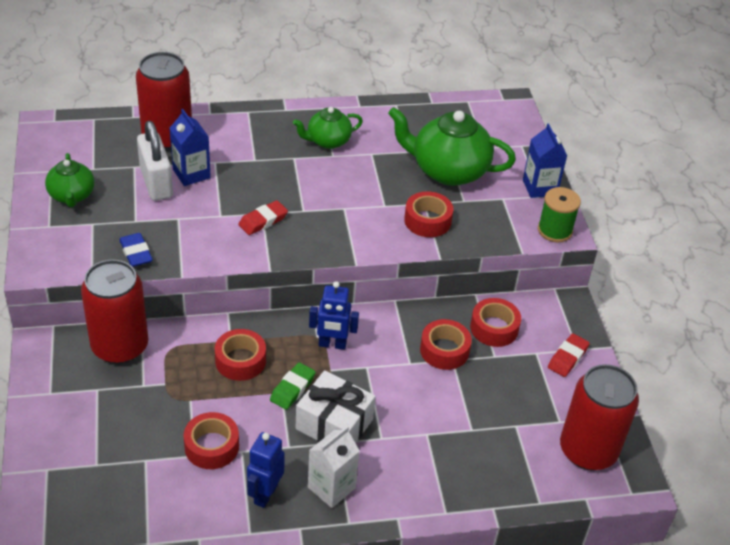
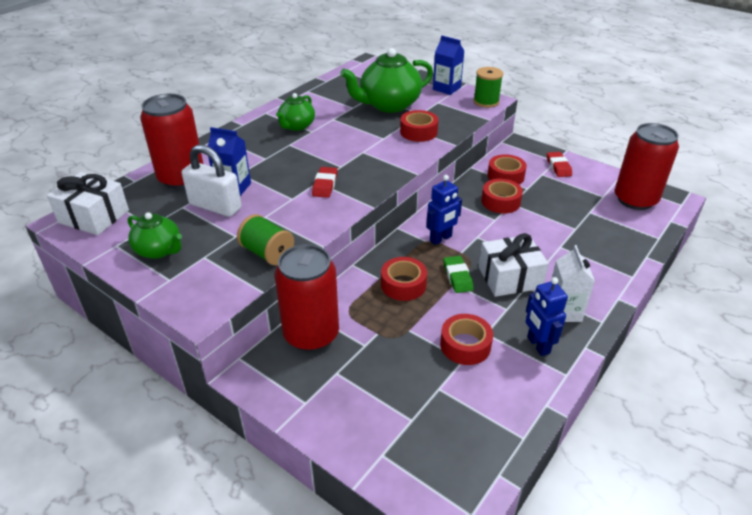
camera: 40 degrees left, 5 degrees down
(67, 133) = (94, 216): none -> white gift
(136, 253) = (267, 253): blue eraser -> green spool

